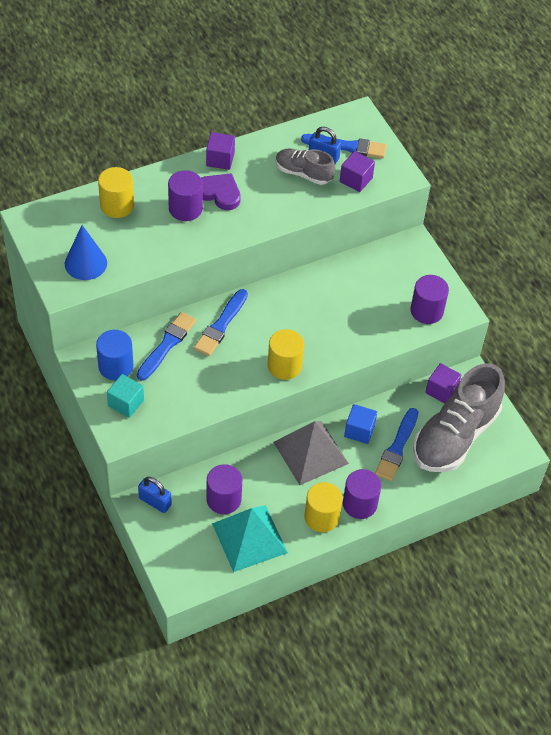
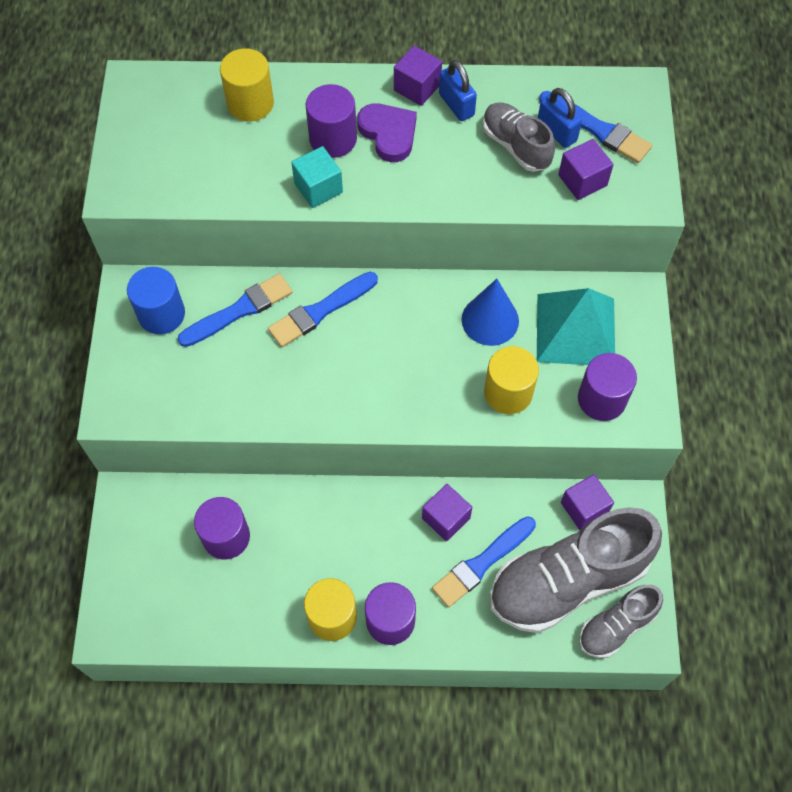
camera: 30 degrees right, 10 degrees up
(85, 263) = (166, 167): blue cone -> blue cone (490, 320)
(126, 403) = (145, 368): turquoise cube -> turquoise cube (318, 188)
(155, 501) = (144, 503): blue padlock -> blue padlock (456, 105)
(249, 538) = (228, 603): turquoise pyramid -> turquoise pyramid (575, 329)
(284, 366) = (369, 400): yellow cylinder -> yellow cylinder (508, 392)
(310, 453) = (367, 521): grey pyramid -> none
(359, 430) = (446, 518): blue cube -> purple cube
(498, 449) = (616, 626): none -> grey shoe

